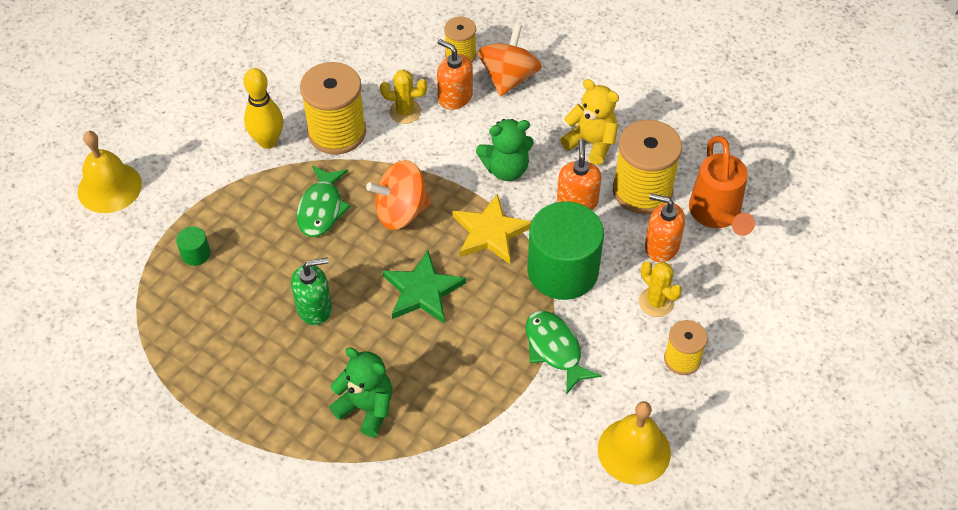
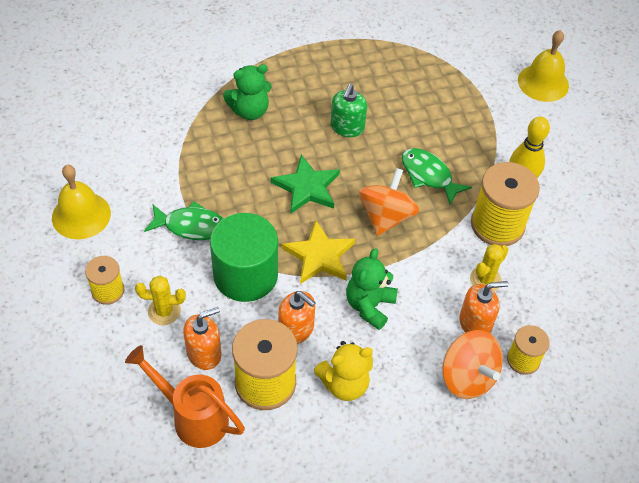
camera: 125 degrees right, 0 degrees up
(196, 254) = (446, 95): green cylinder -> none

